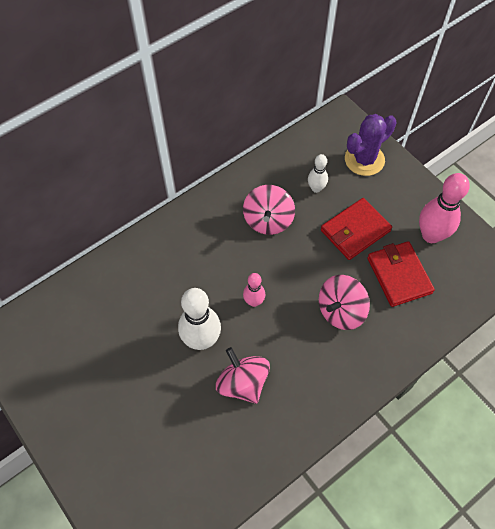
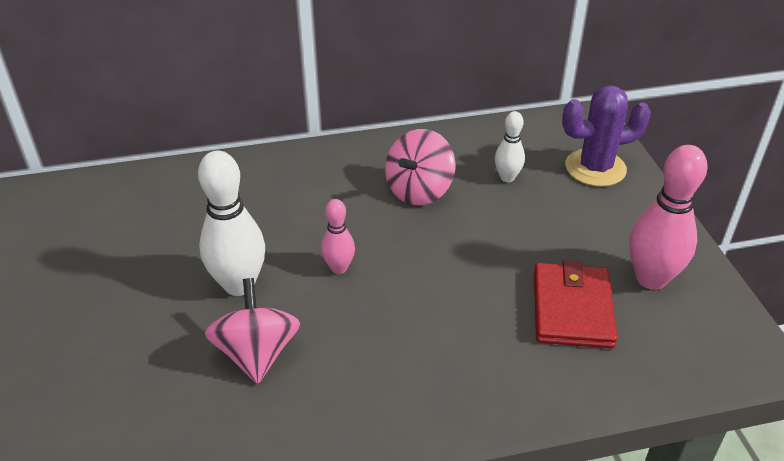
camera: 25 degrees right, 20 degrees down
(340, 311) = (455, 320): pink spinning top -> none
(355, 230) = (535, 238): red wallet -> none

